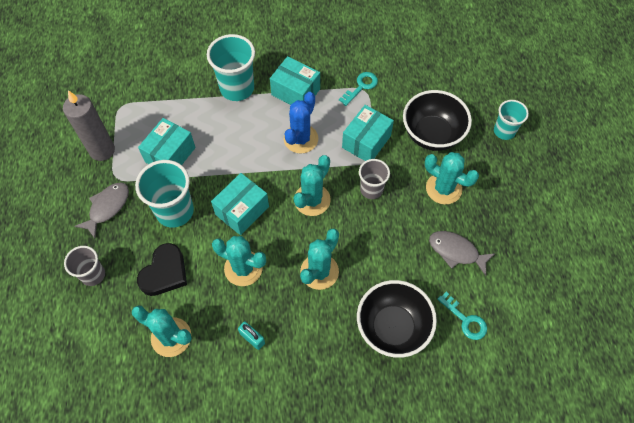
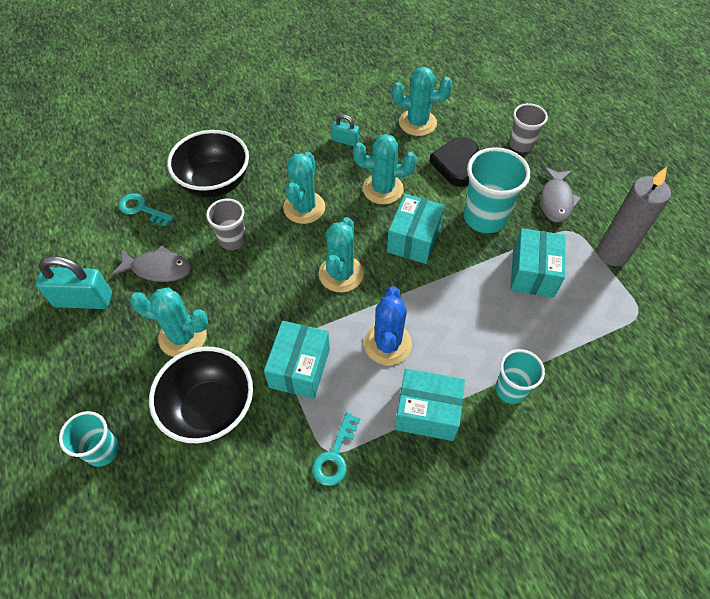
camera: 160 degrees right, 5 degrees down
(237, 88) = (511, 389): turquoise cup -> turquoise cup, size x0.61
(371, 189) = (274, 307): grey cup -> grey cup (233, 240)
(518, 242) = (83, 300): none -> turquoise padlock

